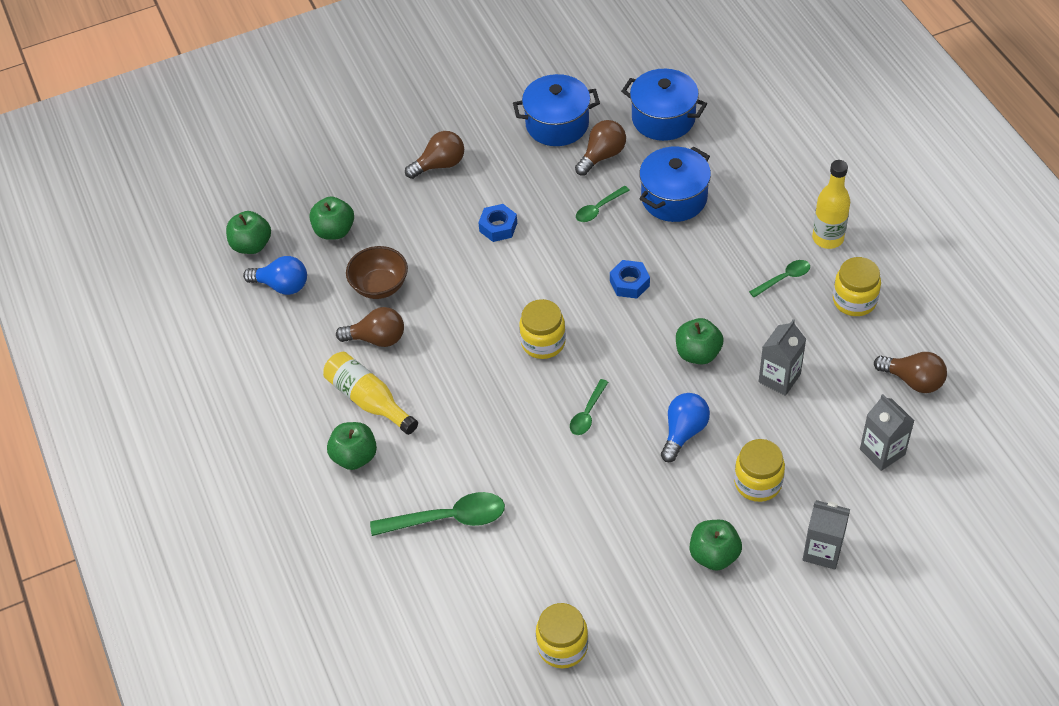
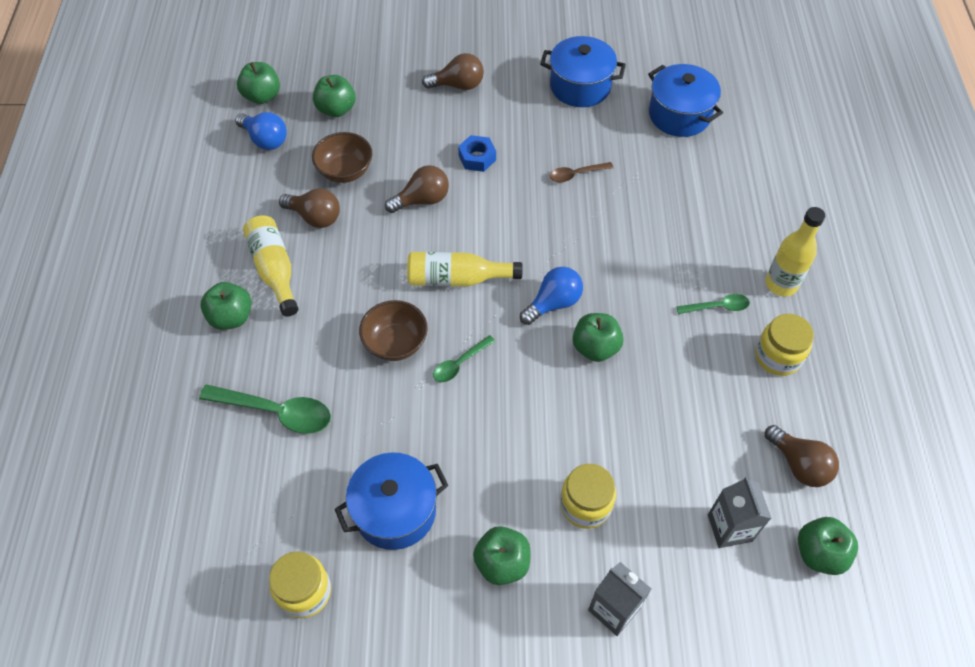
camera: 20 degrees right, 5 degrees up
(520, 419) = (395, 343): none -> brown bowl
(543, 342) = (457, 279): yellow jar -> yellow bottle
(599, 208) = (576, 174): green spoon -> brown spoon
(602, 156) = (605, 128): brown light bulb -> brown light bulb (422, 200)
(629, 283) = (567, 254): blue nut -> none
(674, 198) = (651, 190): blue pot -> blue pot (395, 511)
(684, 432) = (540, 421): blue light bulb -> blue light bulb (553, 303)
(779, 378) = (662, 405): grey carton -> none
(961, 442) = (819, 553): none -> green apple

